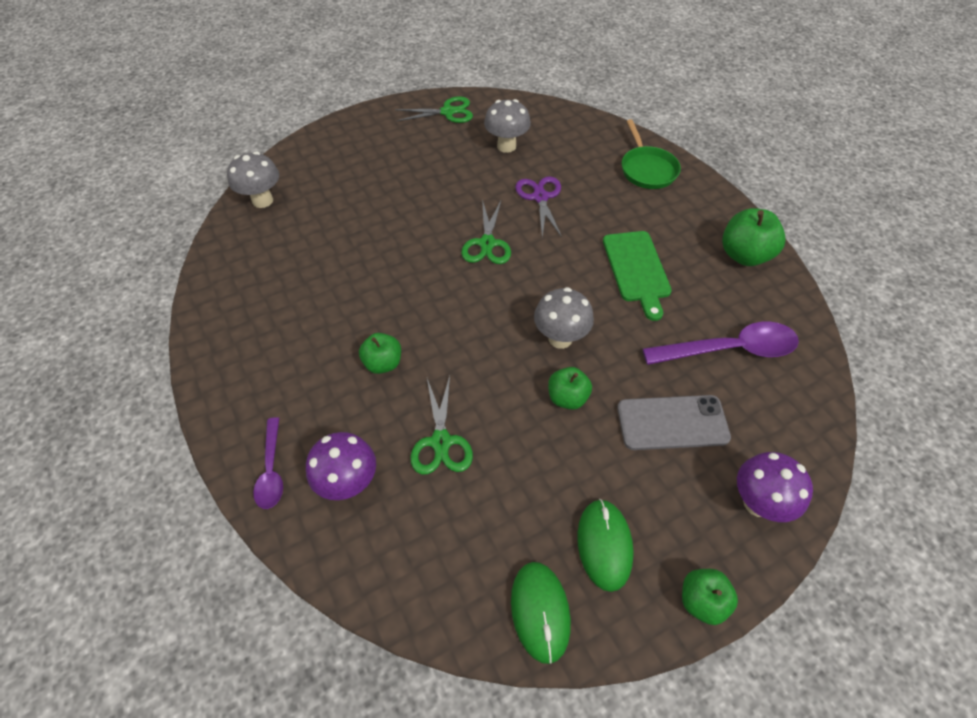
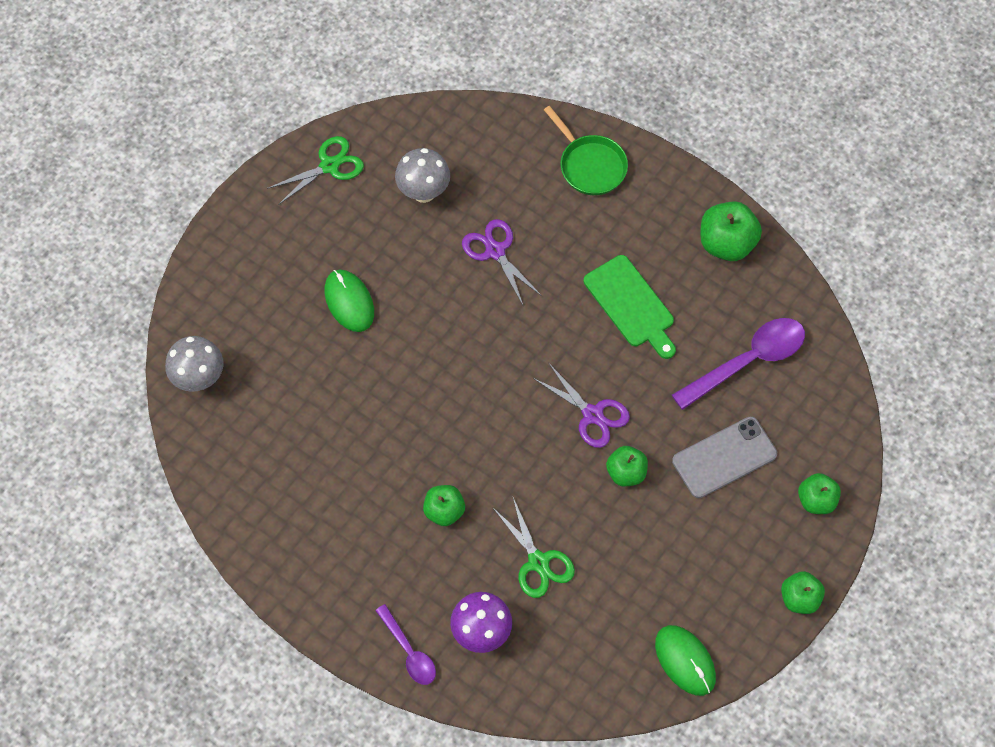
camera: 25 degrees left, 10 degrees up
(487, 243) = (470, 334): green scissors -> none
(560, 338) = (592, 414): grey mushroom -> purple scissors
(604, 545) = (711, 588): green mouse -> green mouse (349, 302)
(757, 503) = (816, 500): purple mushroom -> green apple

